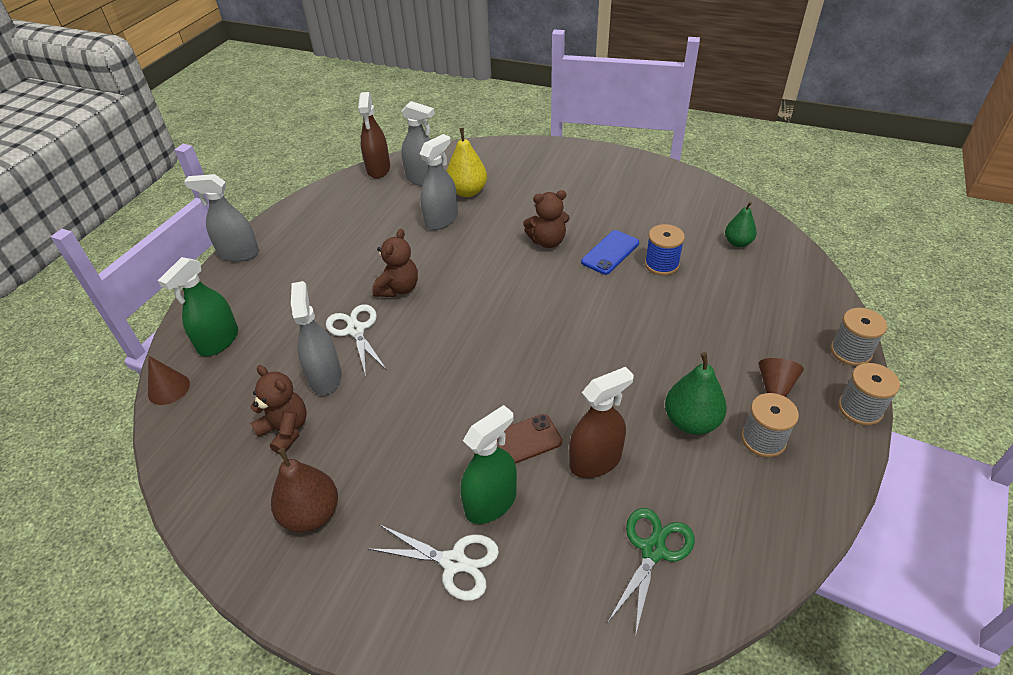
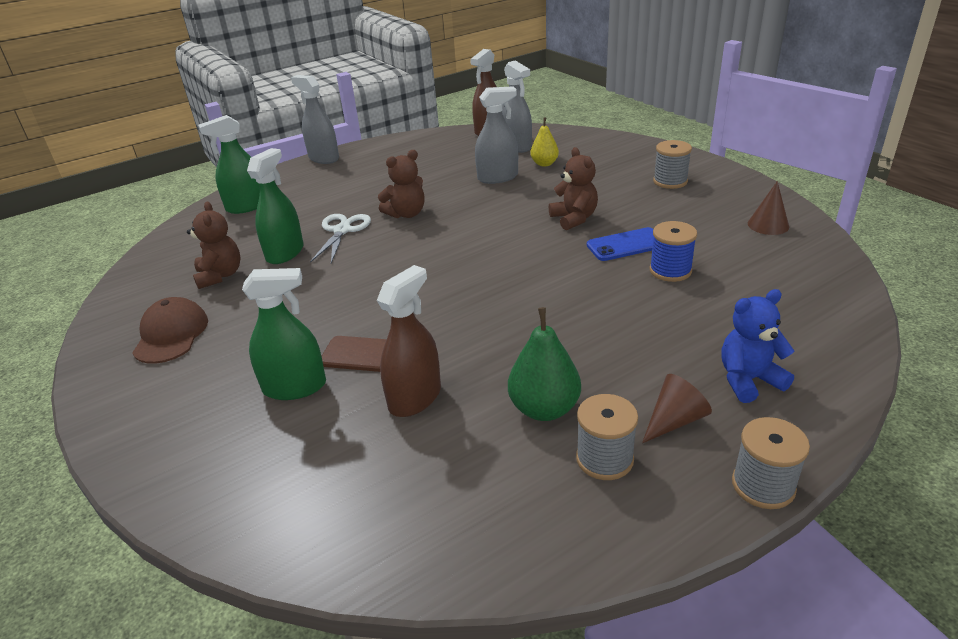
camera: 35 degrees right, 10 degrees down
(169, 389) = (185, 223): brown cone -> brown cone (768, 225)
(311, 514) = (171, 334): brown pear -> brown cap
(325, 377) = (285, 253): grey spray bottle -> green spray bottle
(454, 562) = (219, 414): white scissors -> none
(467, 191) = (544, 164): yellow pear -> yellow pear, size x0.65
(547, 241) = (574, 219): brown teddy bear -> brown teddy bear turned 135 degrees counterclockwise
(595, 461) = (415, 398): brown spray bottle -> brown spray bottle turned 60 degrees counterclockwise
(653, 550) = (380, 493): green scissors -> none
(737, 243) = (784, 279): green pear -> none
(787, 335) = (748, 380): none -> blue teddy bear
(850, 351) = (817, 427): grey spool -> grey spool (670, 181)

